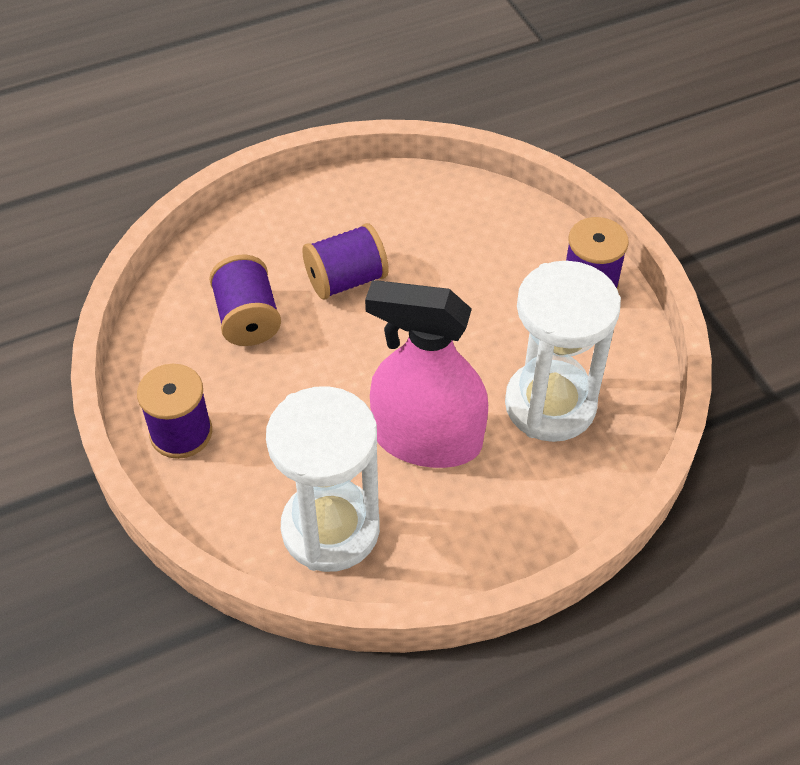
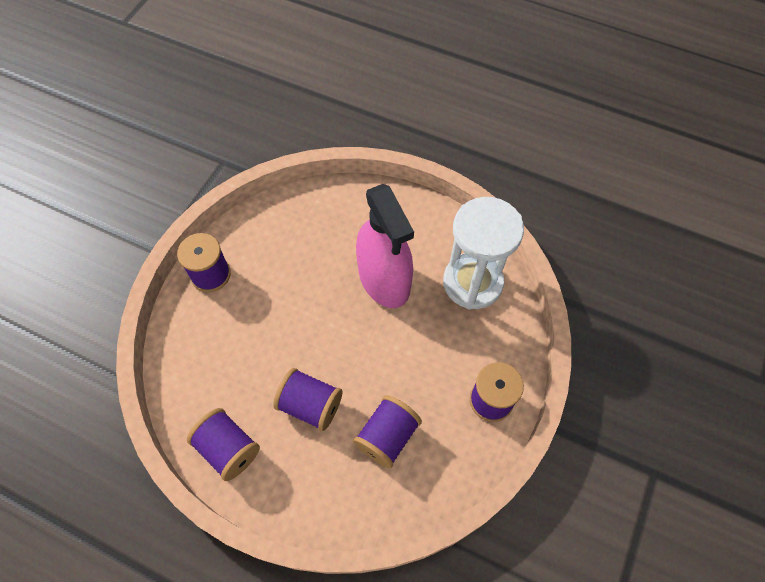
camera: 130 degrees left, 10 degrees up
(369, 199) = (228, 449): none -> purple spool
(550, 404) = (313, 241): white hourglass -> none

